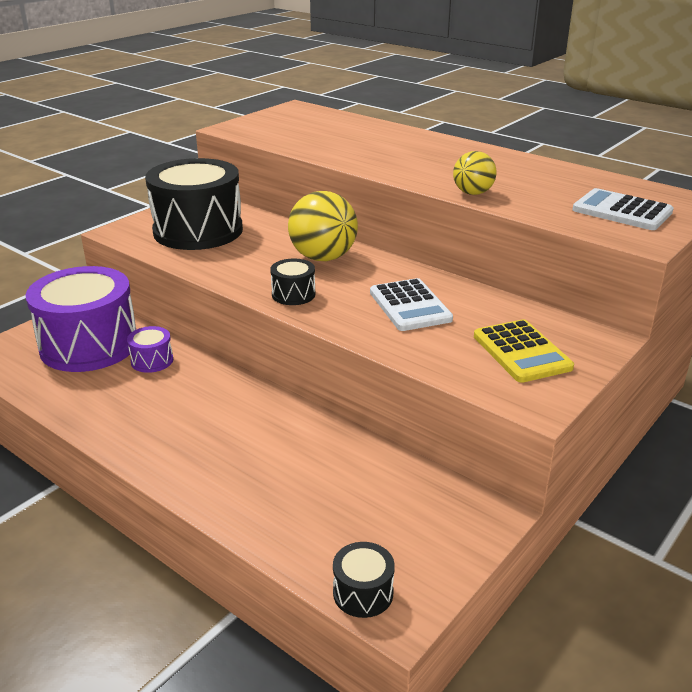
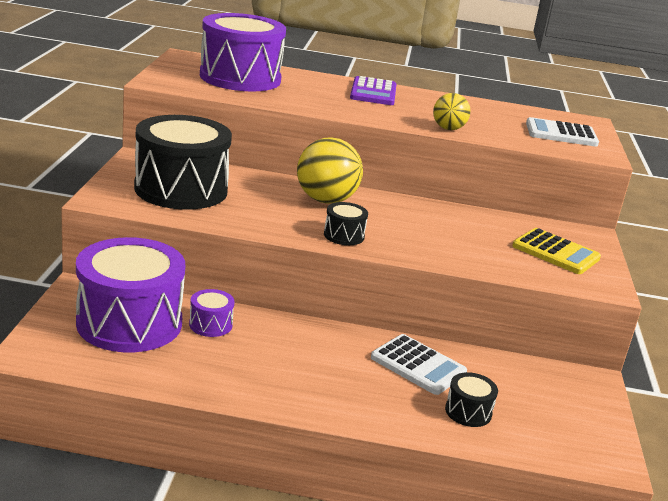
camera: 35 degrees left, 5 degrees down
(317, 129) = (240, 78): none -> purple drum
(363, 593) = (577, 455): black drum -> black drum (468, 412)
(410, 306) = (442, 231): white calculator -> white calculator (418, 365)
(442, 150) = (373, 92): none -> purple calculator

